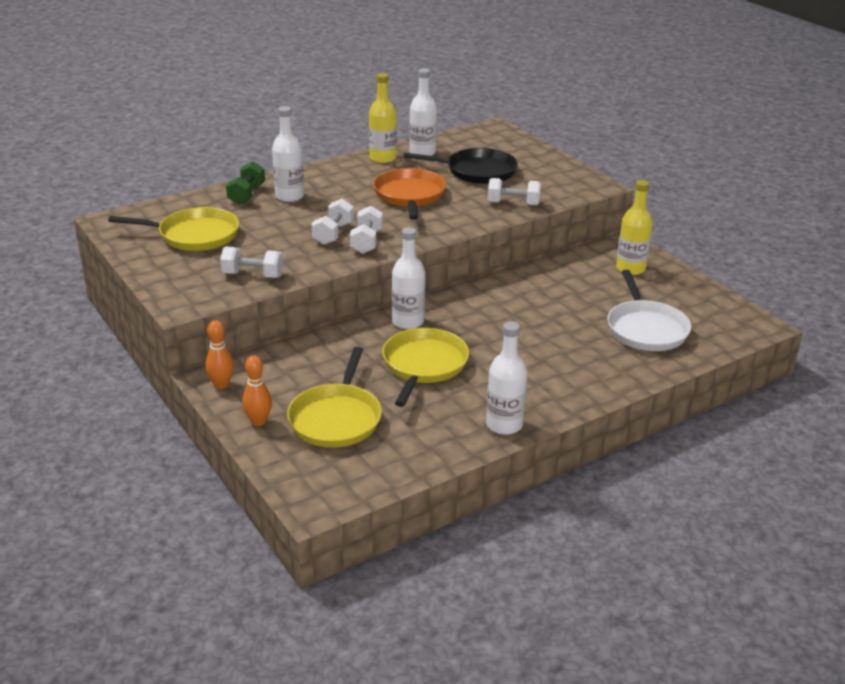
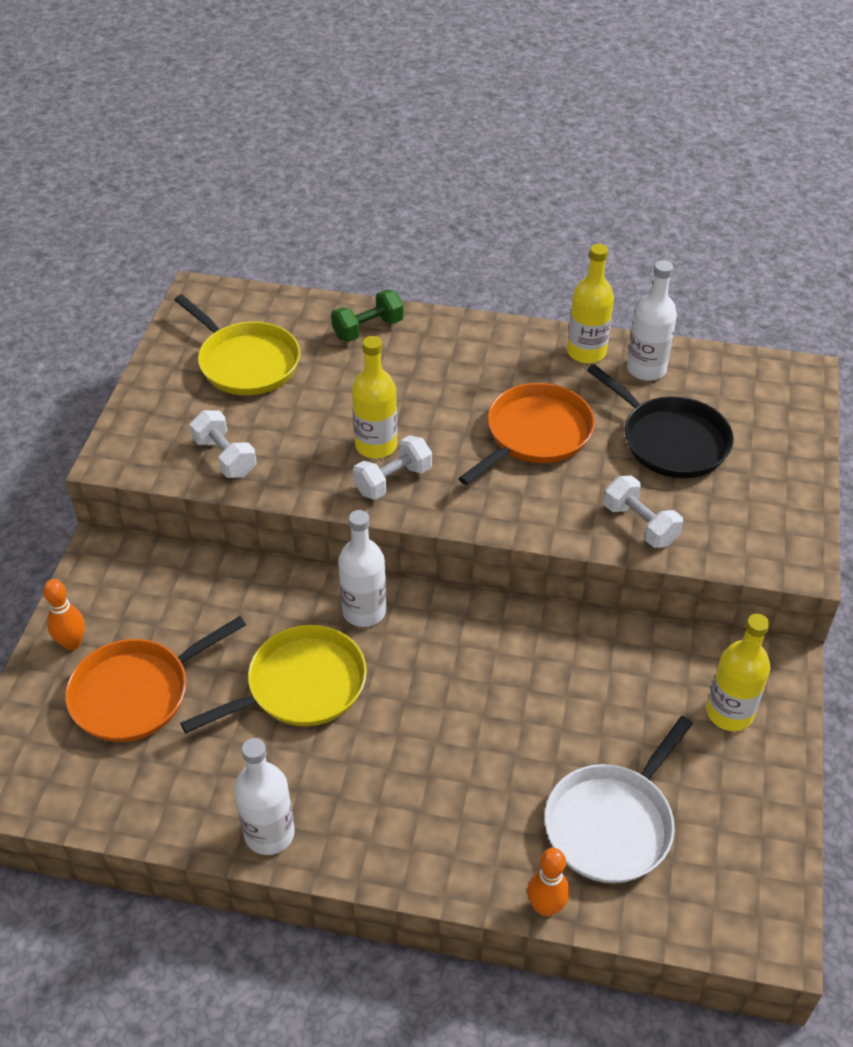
camera: 45 degrees right, 15 degrees up
(221, 384) = (100, 570): orange bowling pin -> orange bowling pin (546, 907)
(289, 196) = (406, 357): white bottle -> none
(333, 234) = (376, 445): white dumbbell -> yellow bottle
(336, 418) = (136, 693): yellow pan -> orange pan

